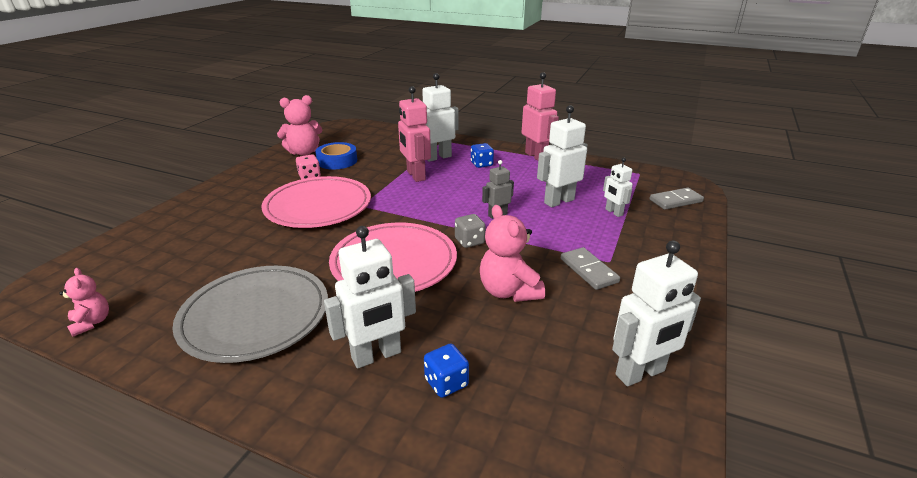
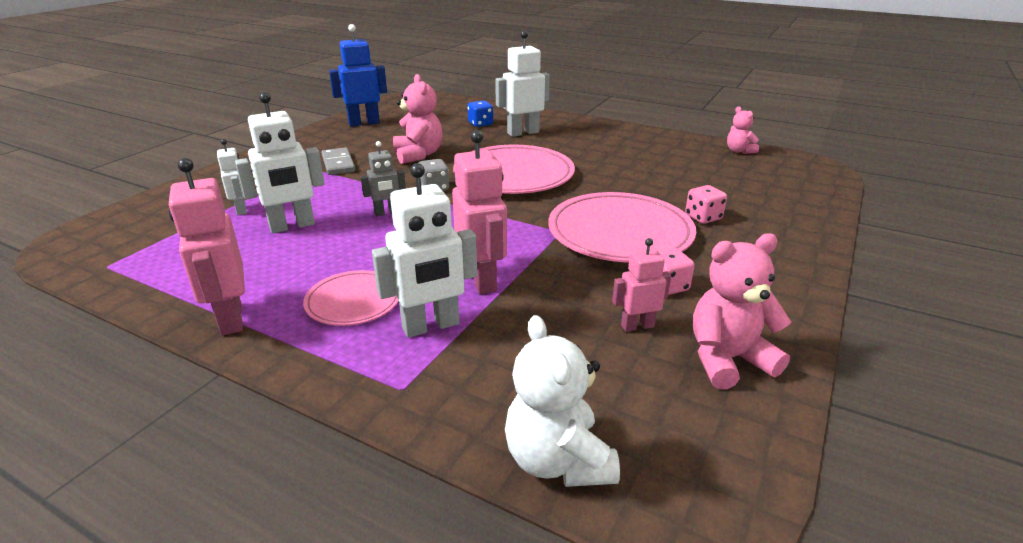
camera: 175 degrees left, 0 degrees up
(243, 221) = (703, 217): none -> pink dice
(255, 316) = (617, 150): grey plate -> none
(337, 161) = (637, 326): blue tape -> pink robot
(384, 130) = (558, 460): none -> white teddy bear
(481, 164) = (353, 301): blue dice -> pink plate
(640, 373) = (364, 123): white robot -> blue robot
(675, 201) = (139, 220): grey domino -> none

